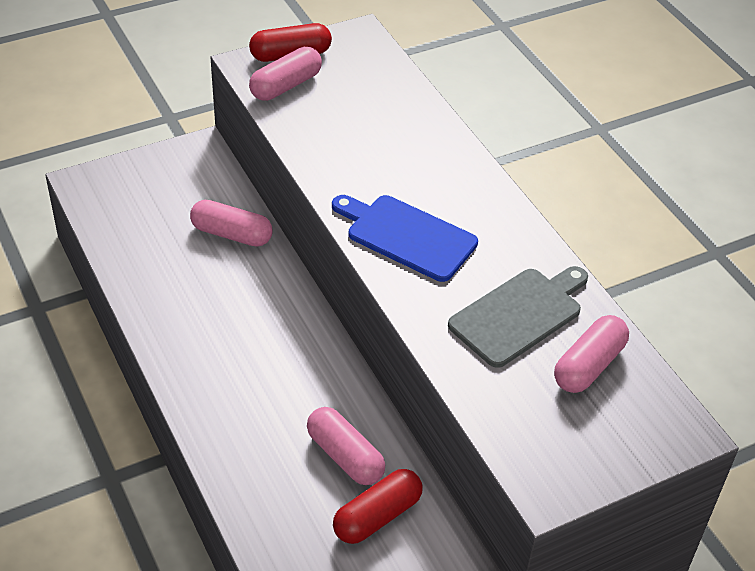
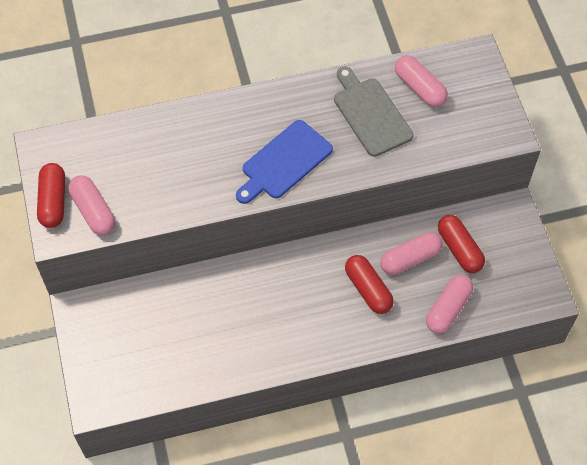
camera: 75 degrees left, 15 degrees up
(231, 234) = (185, 299): pink capsule -> pink capsule (448, 309)
(284, 413) = (368, 289): none -> red capsule

